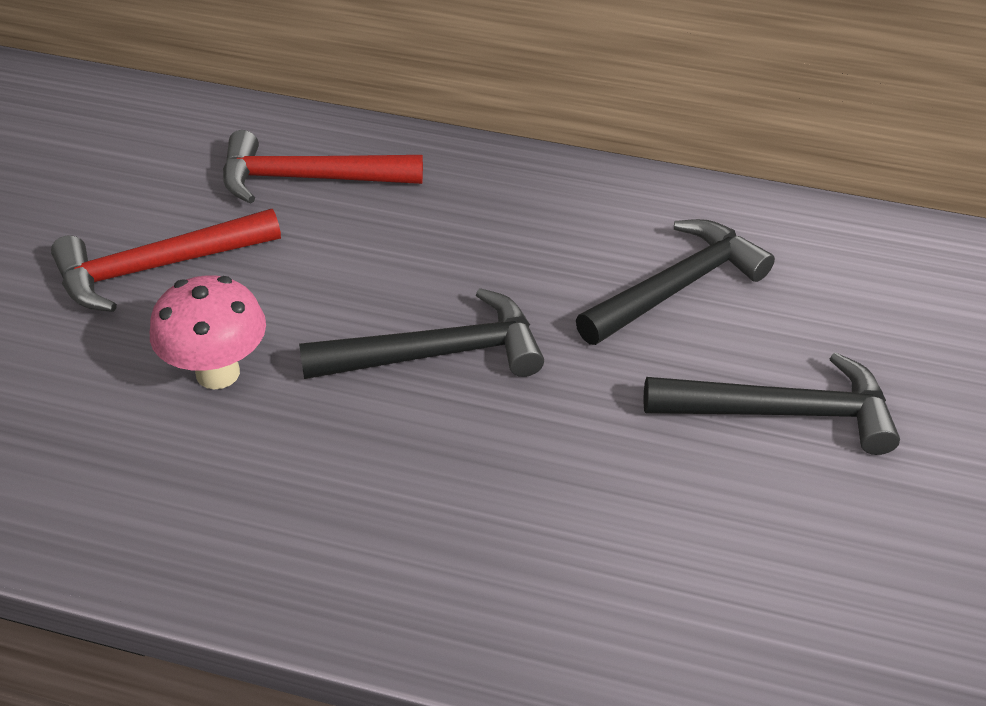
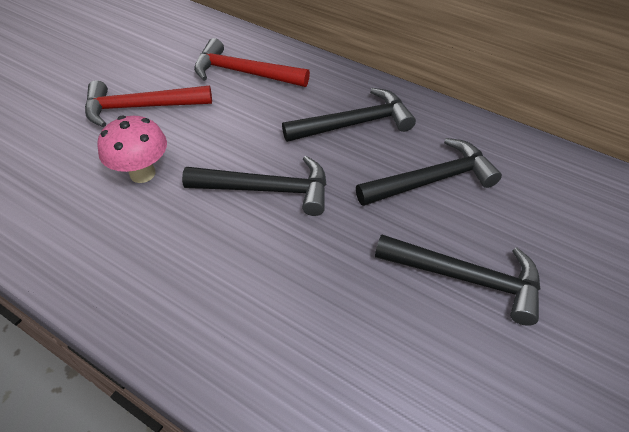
camera: 20 degrees right, 5 degrees up
(525, 227) = (354, 124): none -> black hammer

